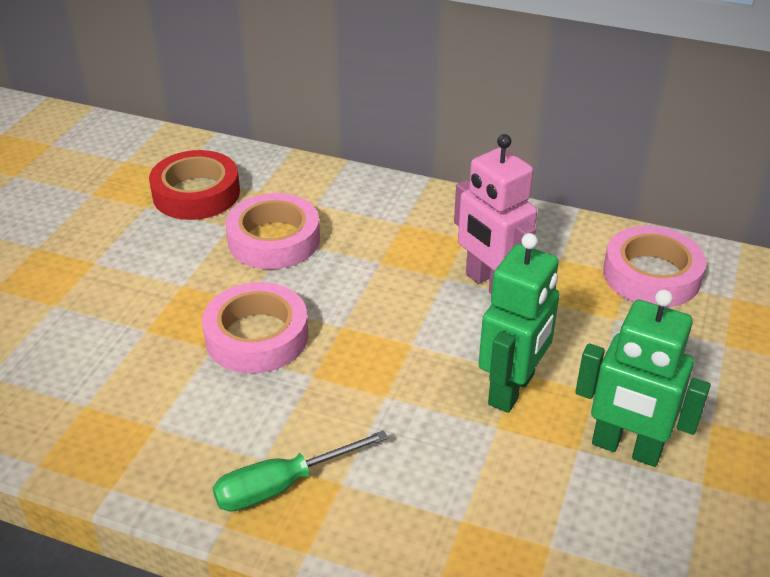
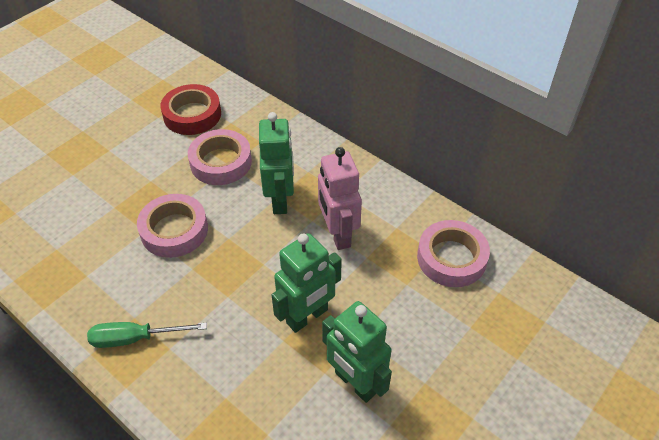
camera: 20 degrees right, 10 degrees up
(386, 264) = (280, 200): none -> green robot

